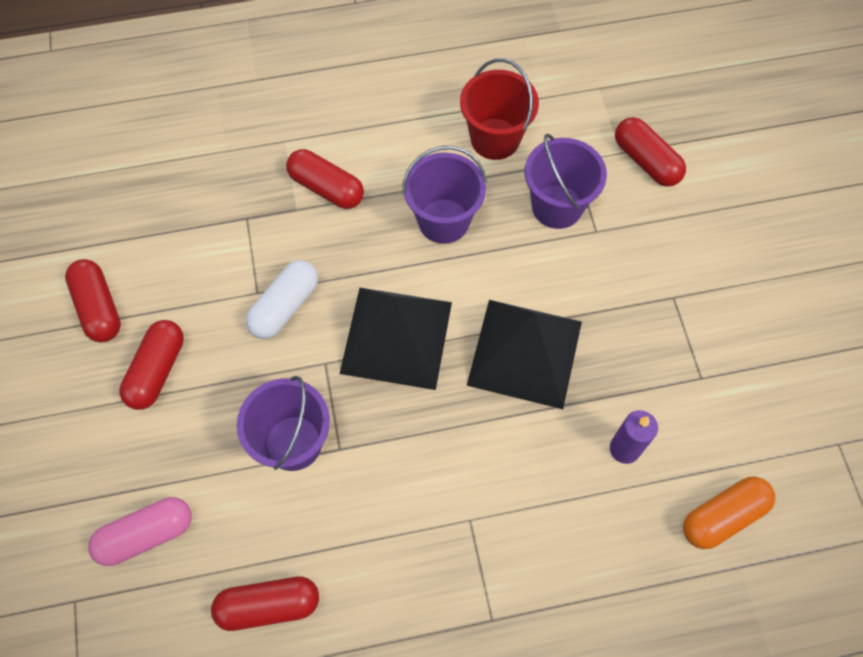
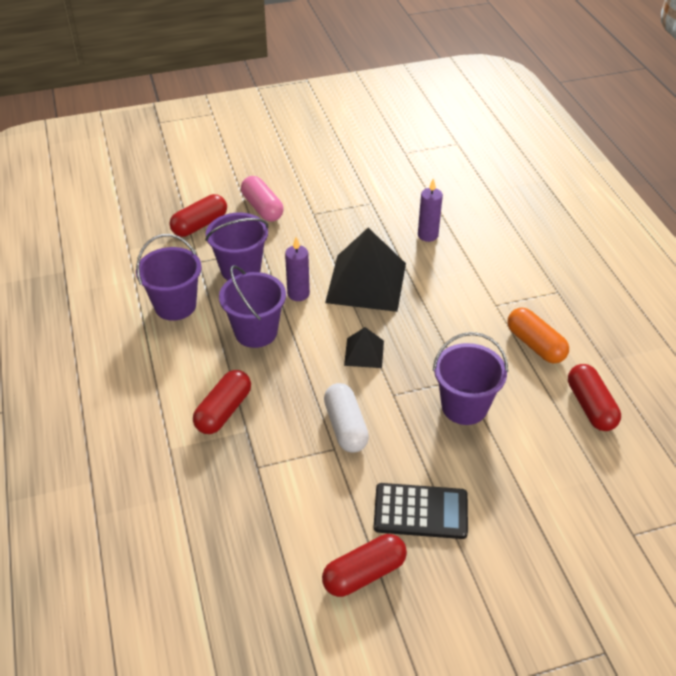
camera: 95 degrees left, 20 degrees down
(146, 535) = (564, 493): pink capsule -> pink capsule (262, 208)
(157, 370) = (420, 511): red capsule -> black calculator
(285, 306) = (345, 426): white capsule -> white capsule turned 45 degrees clockwise
(396, 337) = (364, 352): black pyramid -> black pyramid, size x0.49
(495, 139) = (175, 305): red bucket -> purple bucket
(507, 270) = (298, 294): none -> purple candle
(723, 516) = (461, 196): orange capsule -> orange capsule (535, 345)

